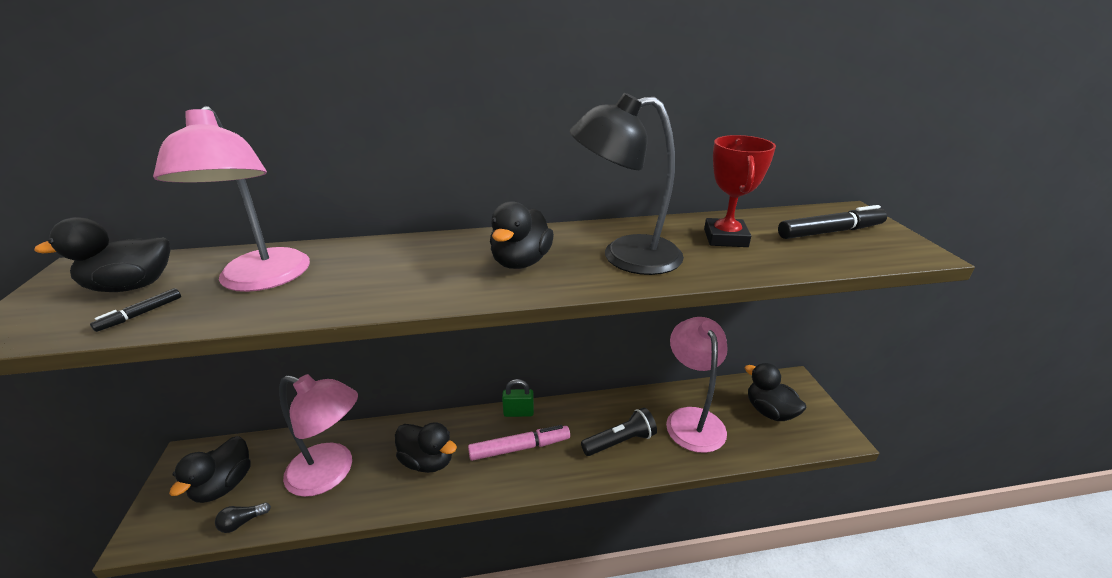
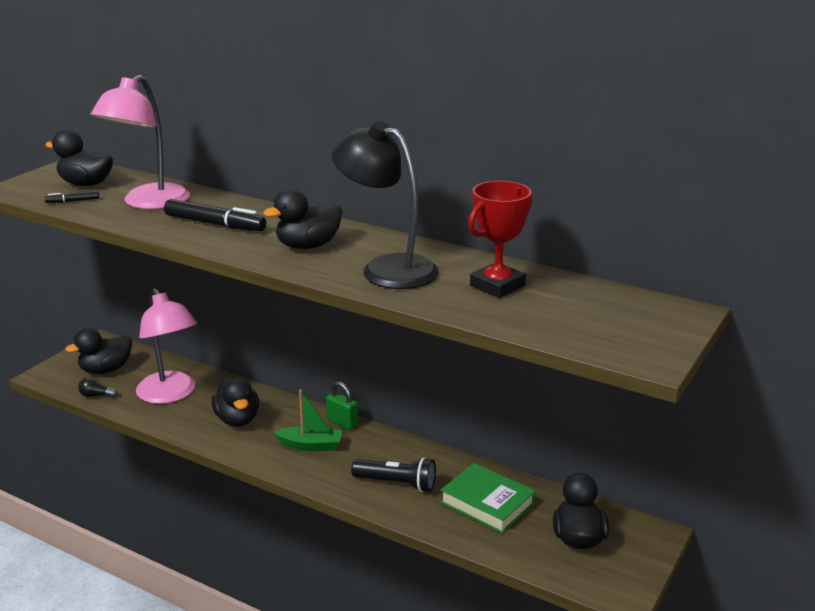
camera: 40 degrees right, 5 degrees down
(519, 448) = (311, 445): pink marker -> green boat
(692, 419) = (487, 503): pink lamp -> green book
(829, 232) = (608, 316): black marker -> black marker (214, 224)

